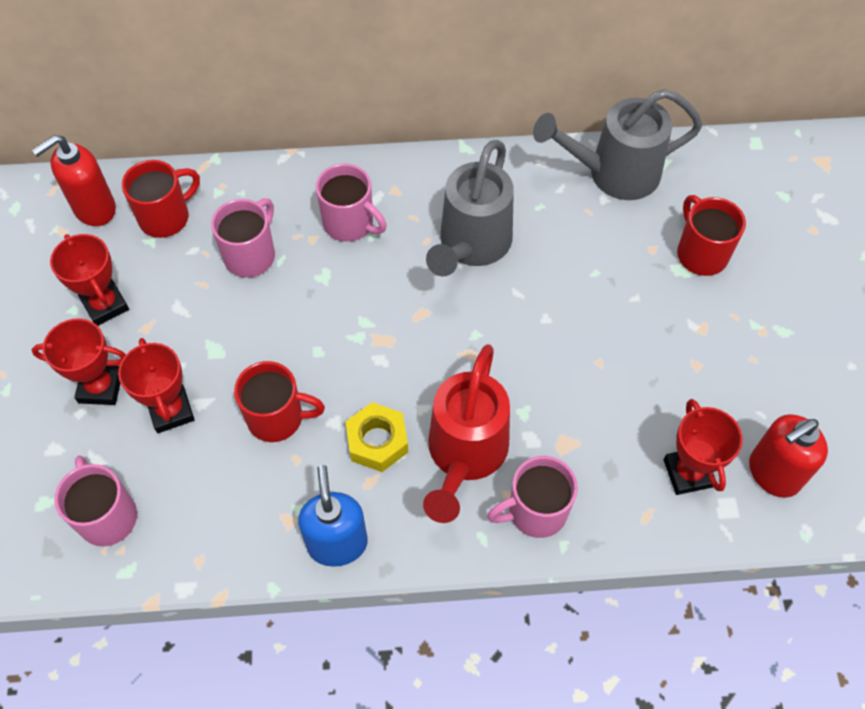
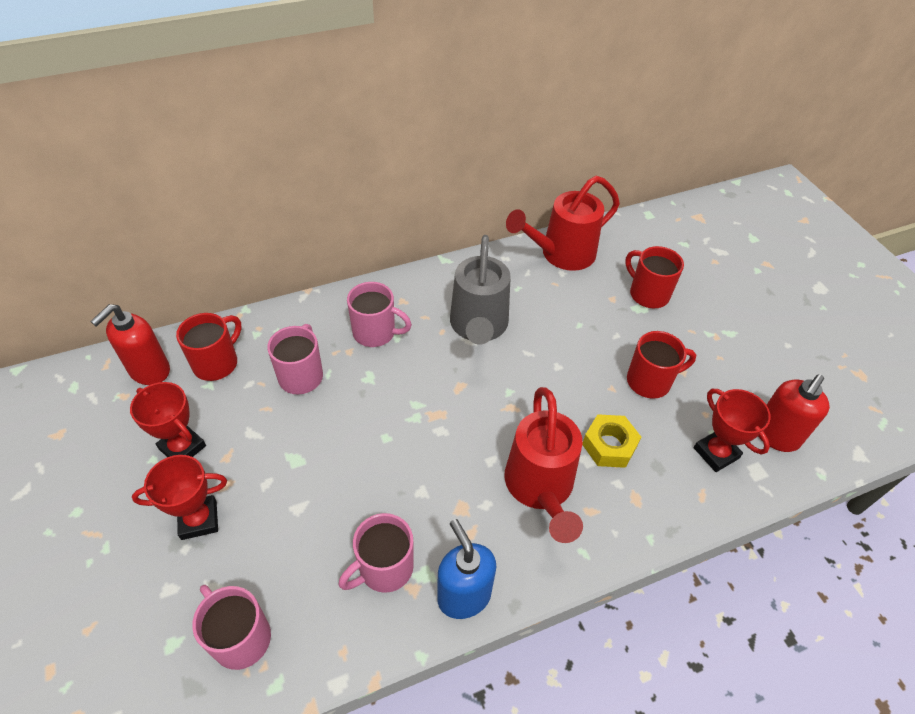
camera: 20 degrees left, 10 degrees down
(171, 411) = (272, 522): red trophy -> none
(277, 418) = (371, 502): red mug -> red mug (650, 381)
(377, 441) = (464, 497): yellow nut -> yellow nut (609, 445)
(535, 511) = (616, 517): pink mug -> pink mug (384, 568)
(613, 174) = (561, 254): grey watering can -> red watering can

